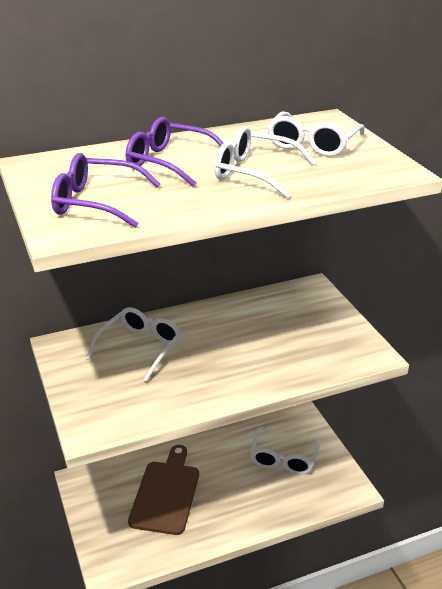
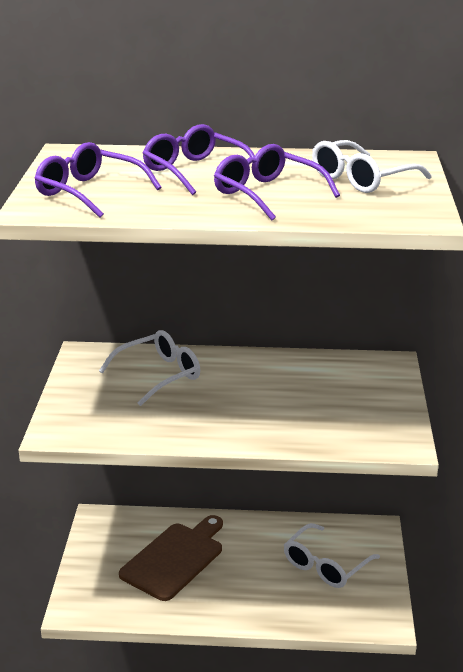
camera: 25 degrees right, 5 degrees down
(254, 173) = (267, 194): white glasses -> purple glasses

